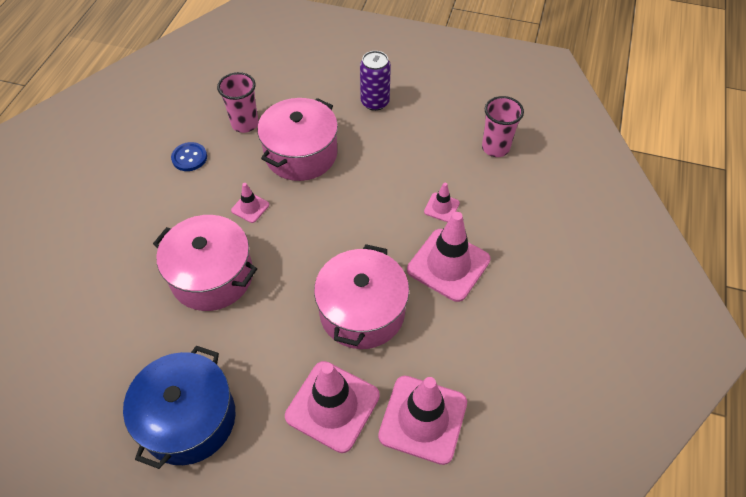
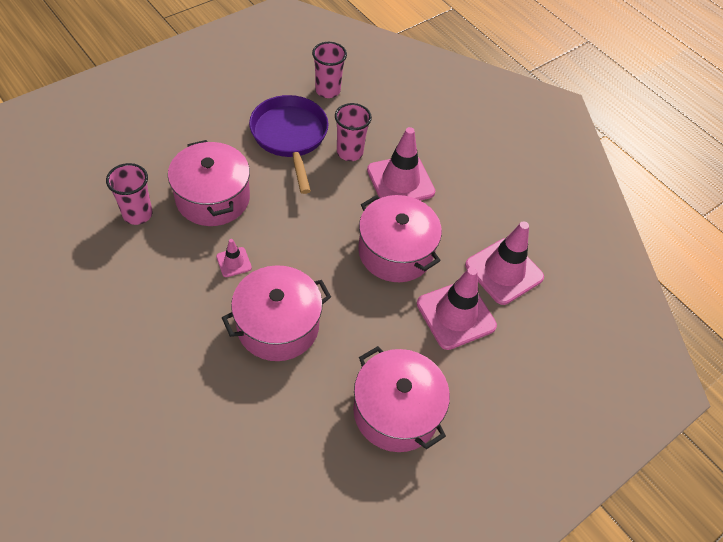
camera: 60 degrees left, 0 degrees up
(189, 158) = (133, 273): blue button -> none
(189, 419) = (396, 411): blue pot -> pink pot
(375, 102) = (210, 122): purple can -> none
(414, 158) = (290, 137): none -> purple pan
(441, 207) = (349, 152): pink traffic cone -> pink cup

